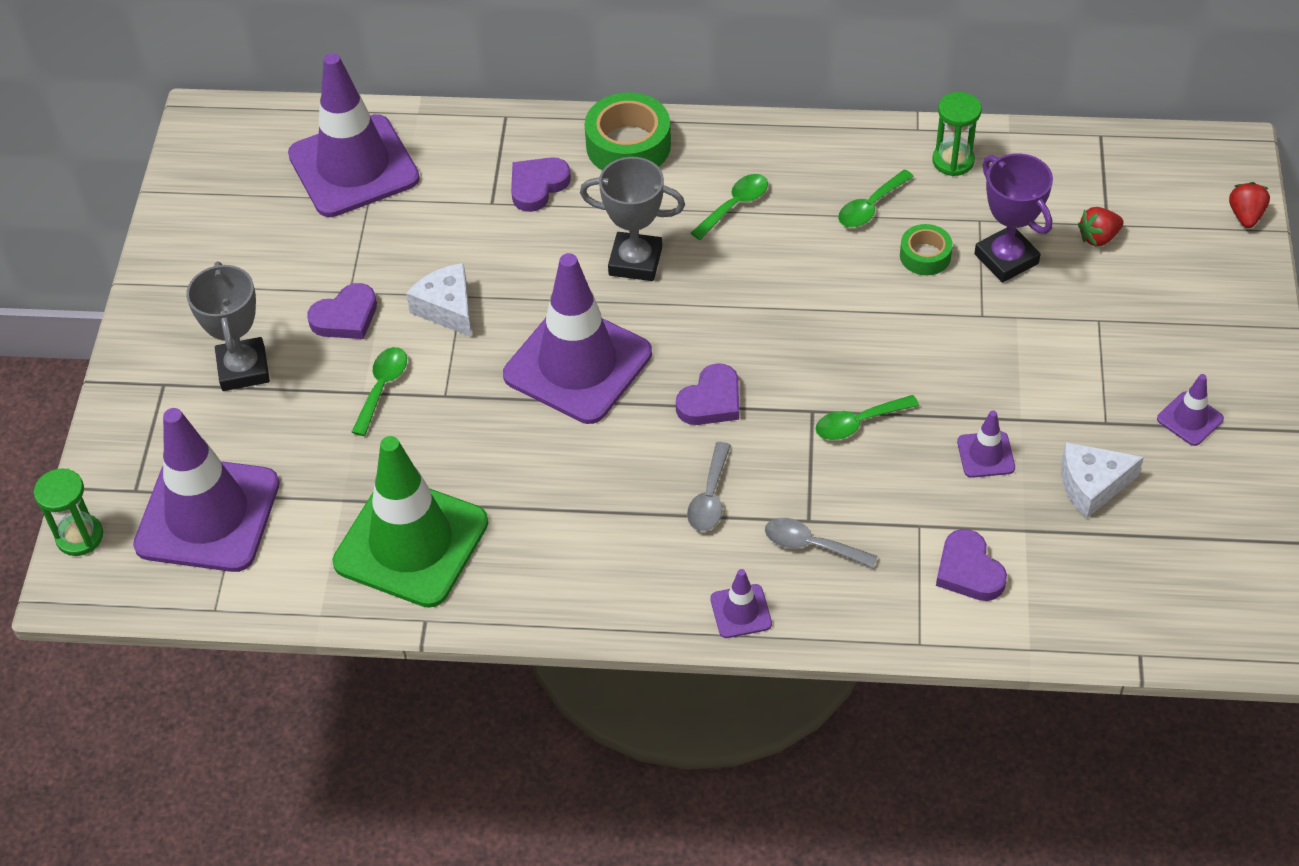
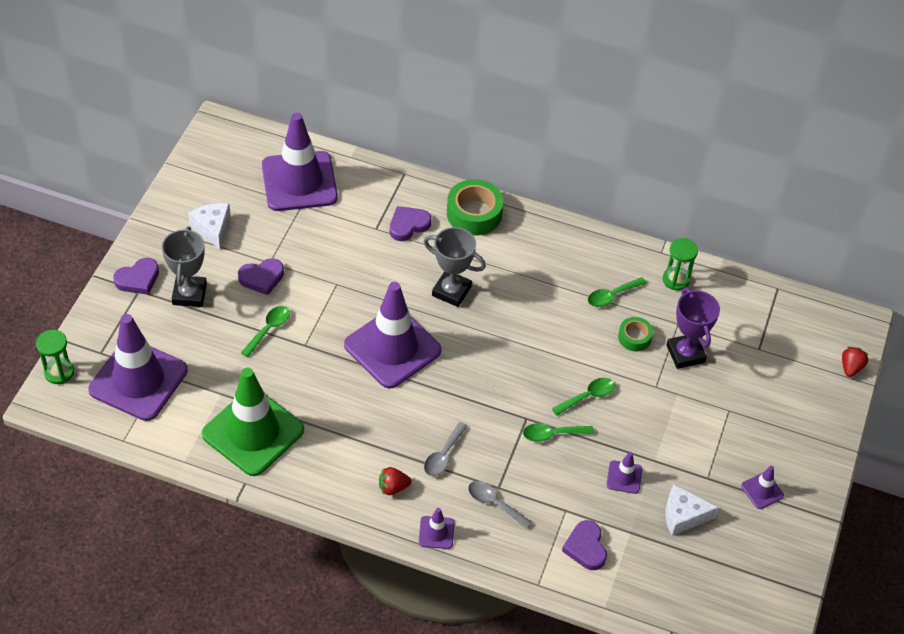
camera: 10 degrees right, 0 degrees up
(447, 308) = (325, 289): white cheese -> white cheese (213, 228)
(711, 401) = (466, 394): purple heart -> purple heart (138, 279)
(735, 205) = (526, 271): green spoon -> green spoon (587, 396)
(1098, 237) = (750, 356): red strawberry -> red strawberry (393, 487)

